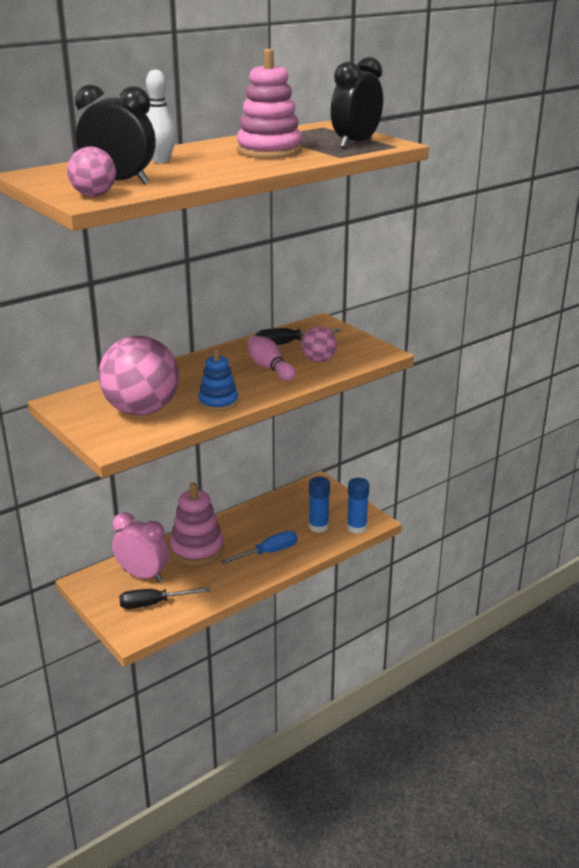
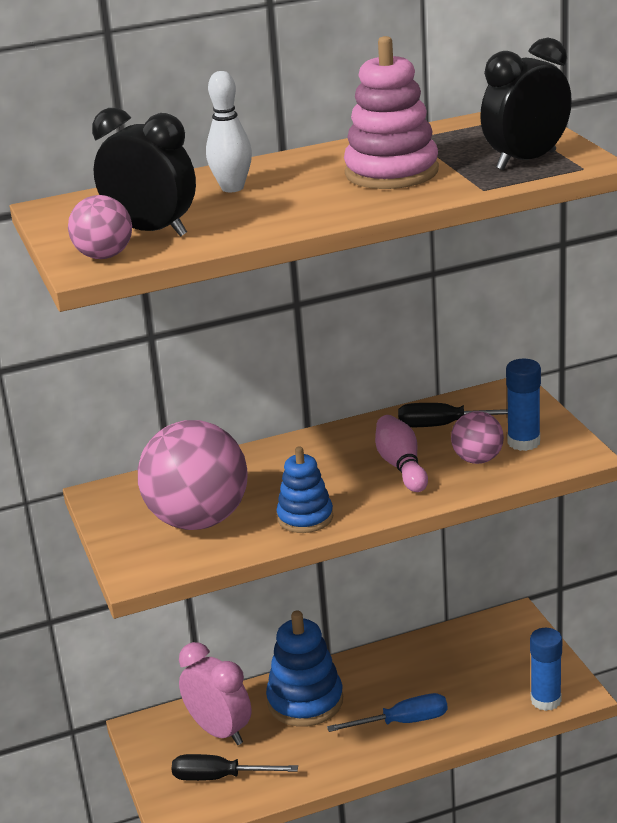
camera: 20 degrees right, 0 degrees up
(197, 549) = (305, 701): pink stacking toy -> blue stacking toy
(318, 526) = (489, 690): blue glue stick -> blue glue stick (523, 442)

